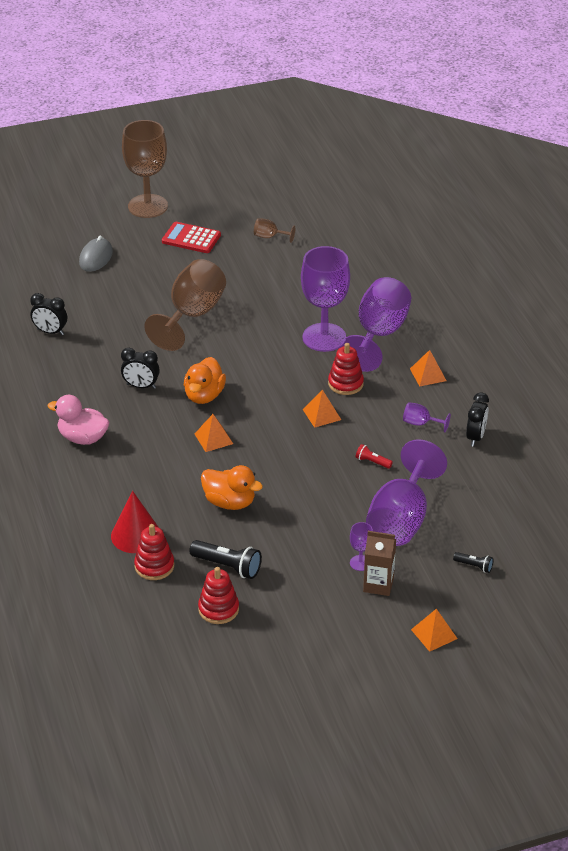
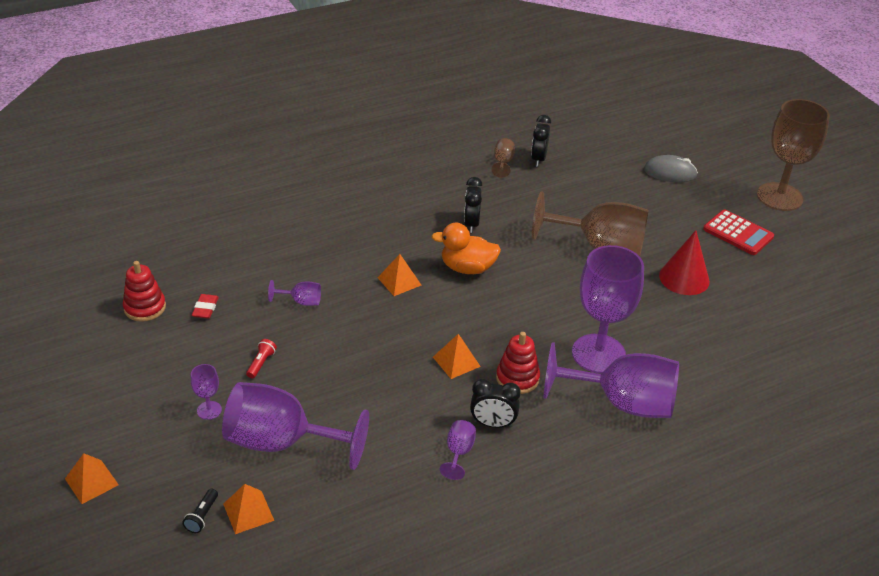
camera: 80 degrees right, 0 degrees up
(83, 438) = (385, 196): pink duck -> none
(136, 535) = (250, 243): red cone -> red cone (684, 278)
(154, 566) = (207, 259): red stacking toy -> none
(191, 238) = (738, 233): red calculator -> red calculator turned 120 degrees clockwise
(228, 566) = (205, 308): black flashlight -> red eraser
(230, 502) = (301, 301): orange duck -> purple goblet
(269, 237) = (774, 293): brown goblet -> brown goblet (503, 162)
(372, 462) = (380, 411): red flashlight -> red flashlight (261, 363)
(378, 584) = (174, 428): brown carton -> none
(428, 374) = (557, 455): orange pyramid -> orange pyramid (248, 512)
(475, 437) = (443, 510): black clock -> black clock (493, 424)

